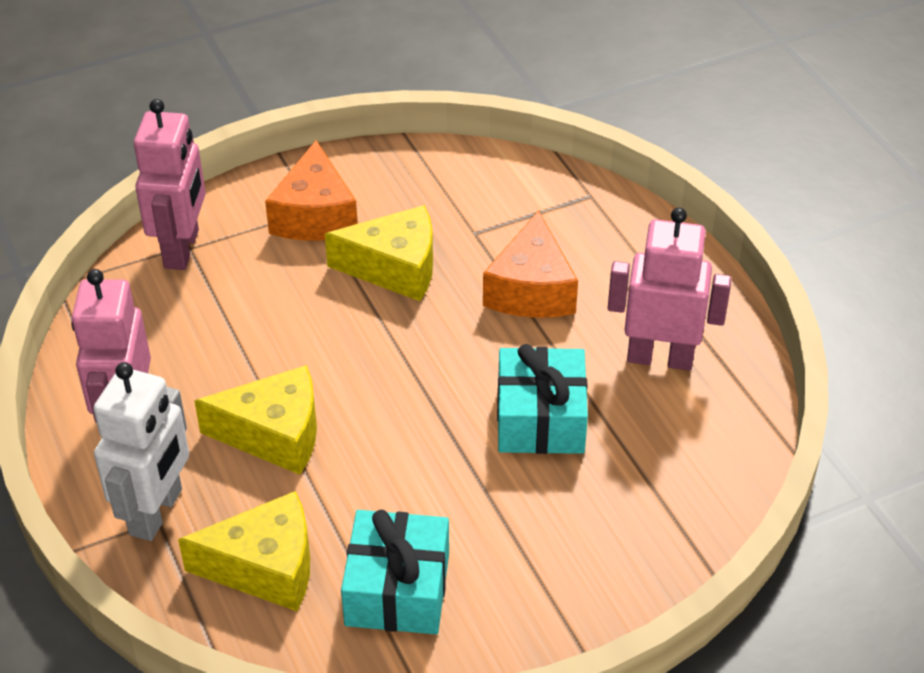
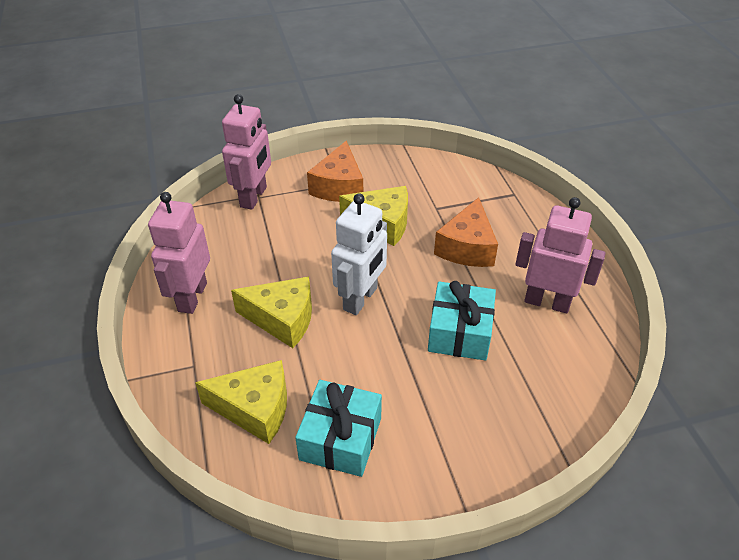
camera: 10 degrees right, 0 degrees up
(157, 512) = (194, 360): white robot -> white robot (361, 299)

